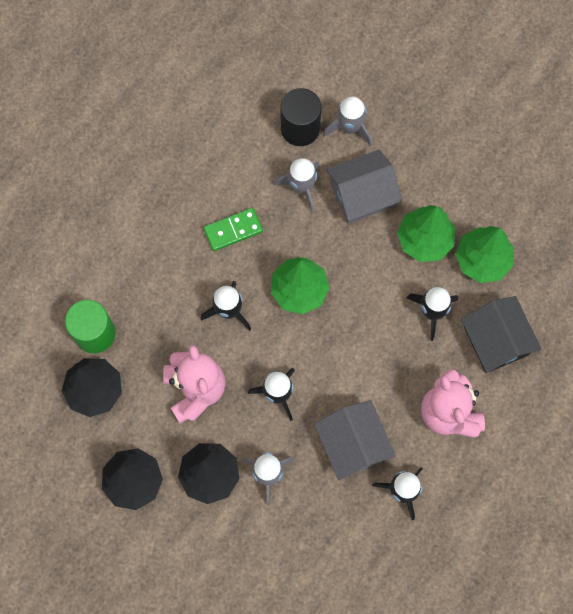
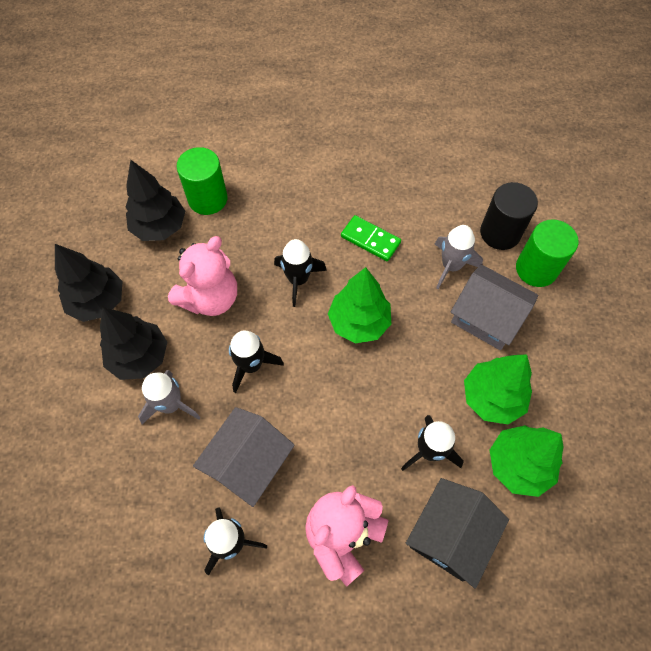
camera: 55 degrees right, 10 degrees down
(349, 127) = (536, 269): grey rocket -> green cylinder

